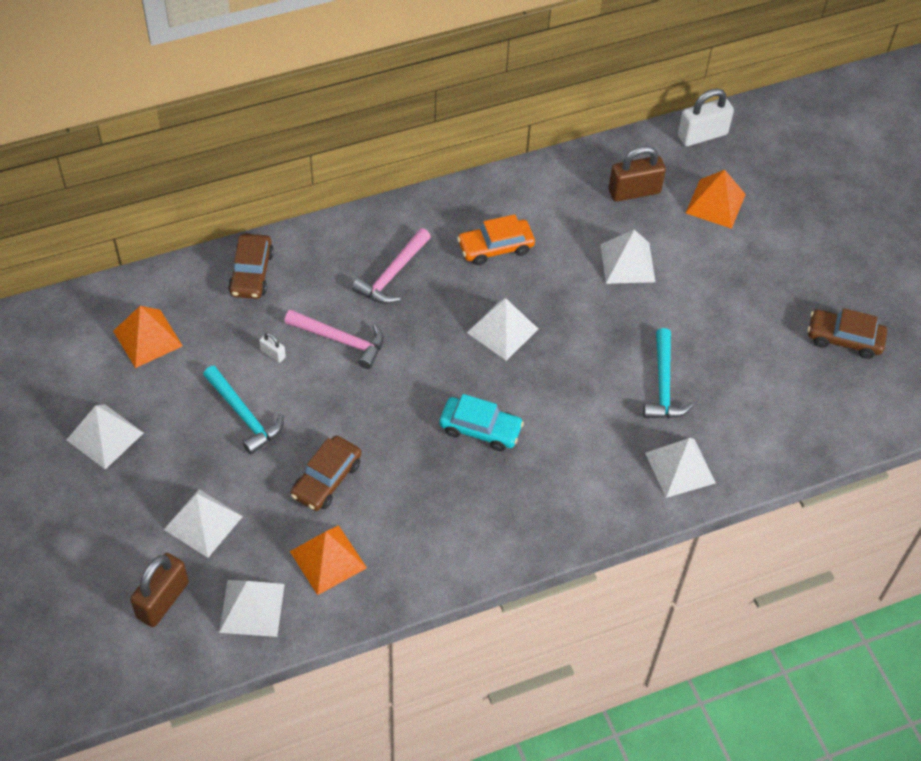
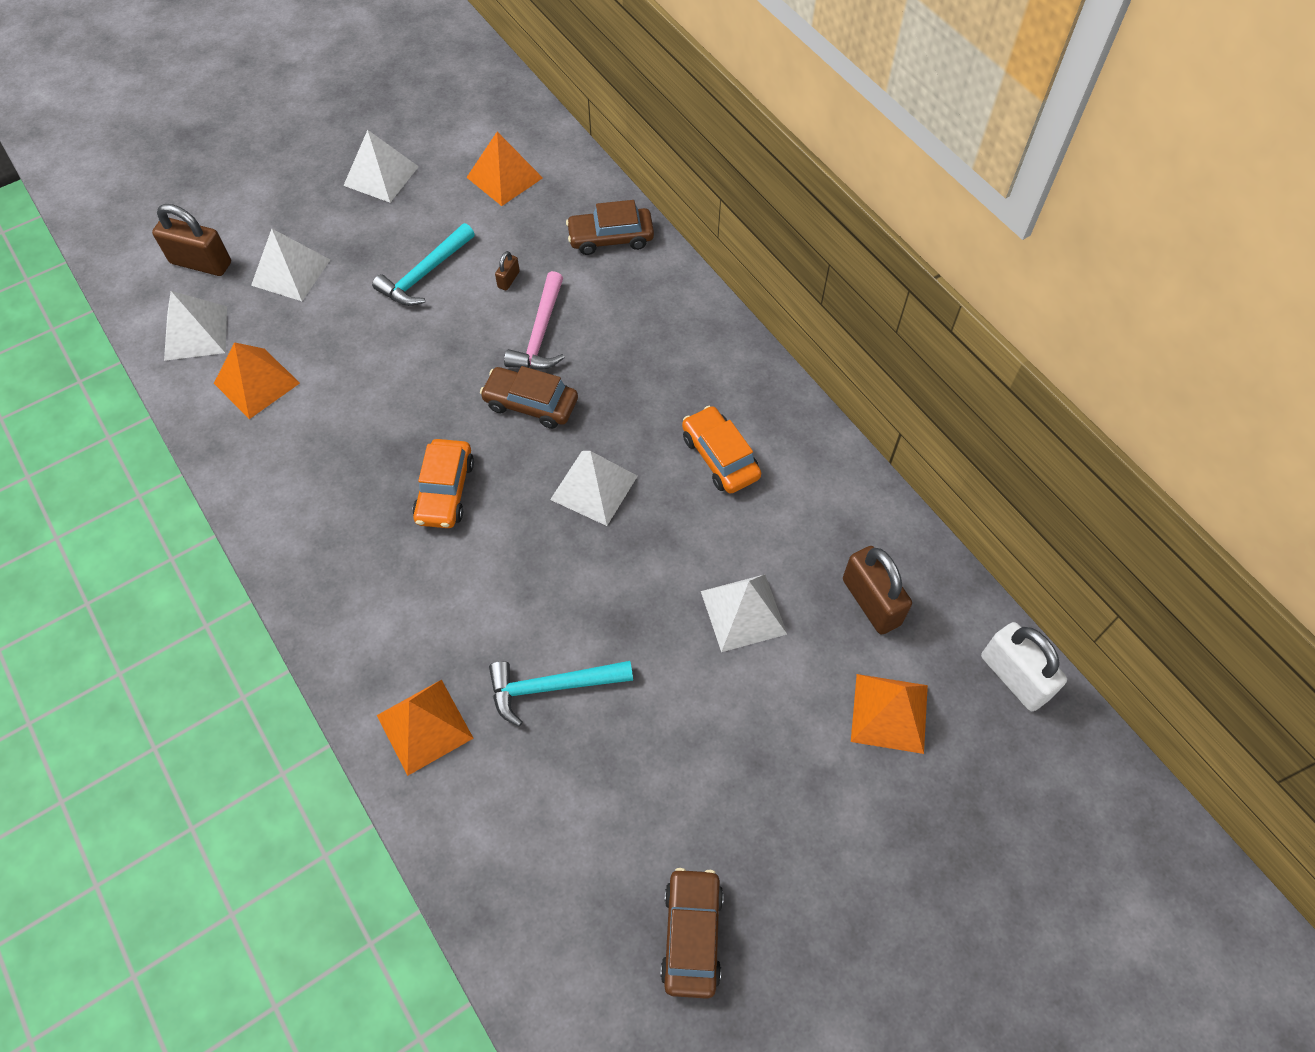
camera: 80 degrees right, 5 degrees up
(273, 353) = (508, 280): white padlock -> brown padlock
(326, 479) = (355, 360): brown car -> brown car (531, 404)
(393, 274) = (647, 362): pink hammer -> none
(480, 429) = (445, 491): turquoise car -> orange car
(680, 468) = (424, 726): white pyramid -> orange pyramid

